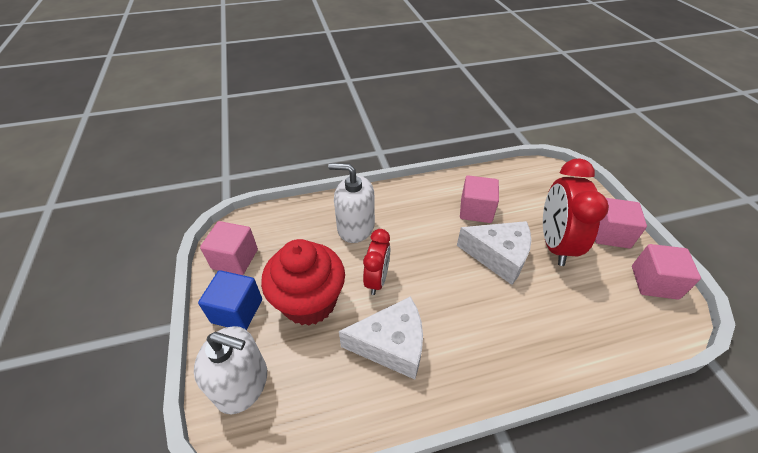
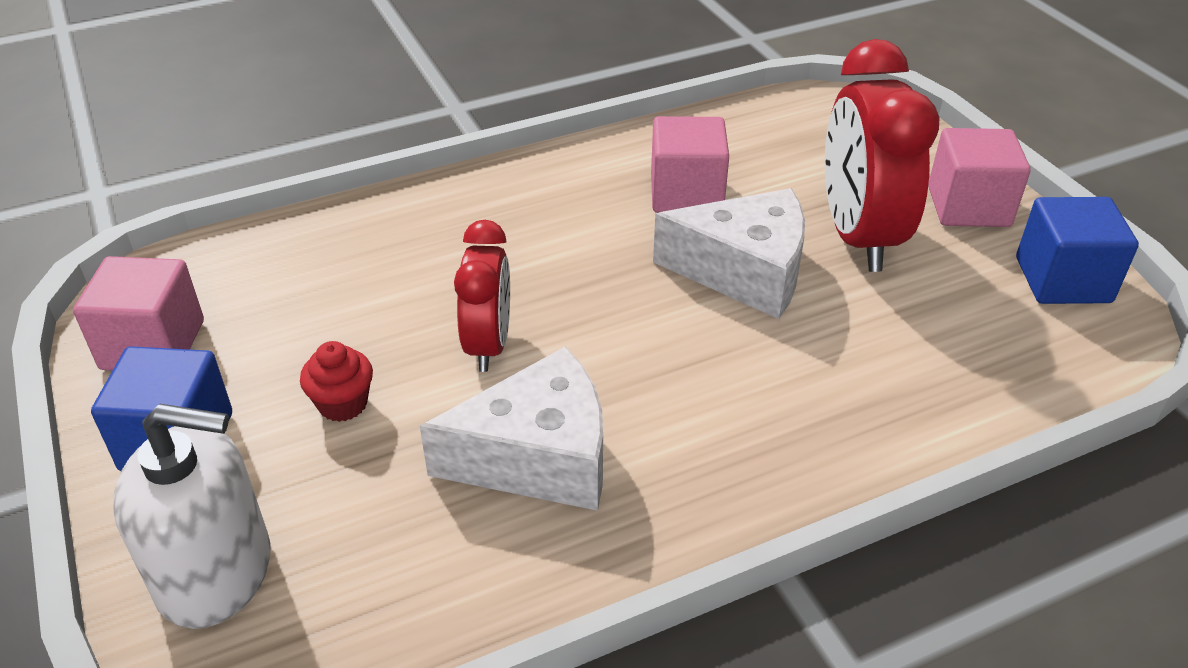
camera: 10 degrees left, 5 degrees down
(309, 302) = (343, 404): red cupcake -> red cupcake, size x0.41
(355, 227) = (425, 253): white soap dispenser -> none
(654, 282) = (1062, 280): pink cube -> blue cube

